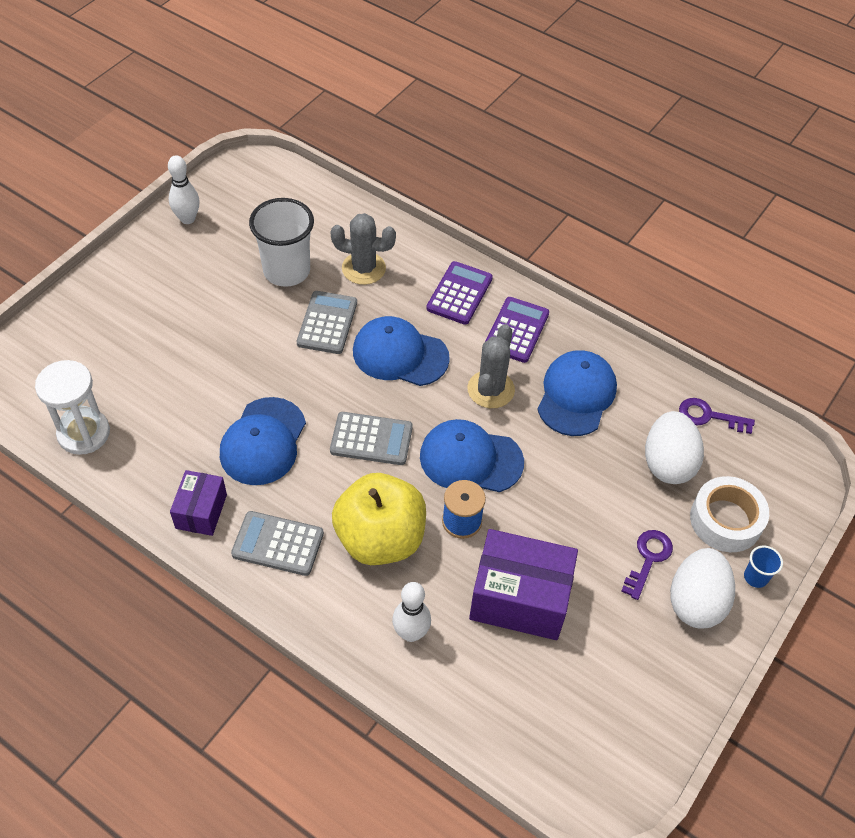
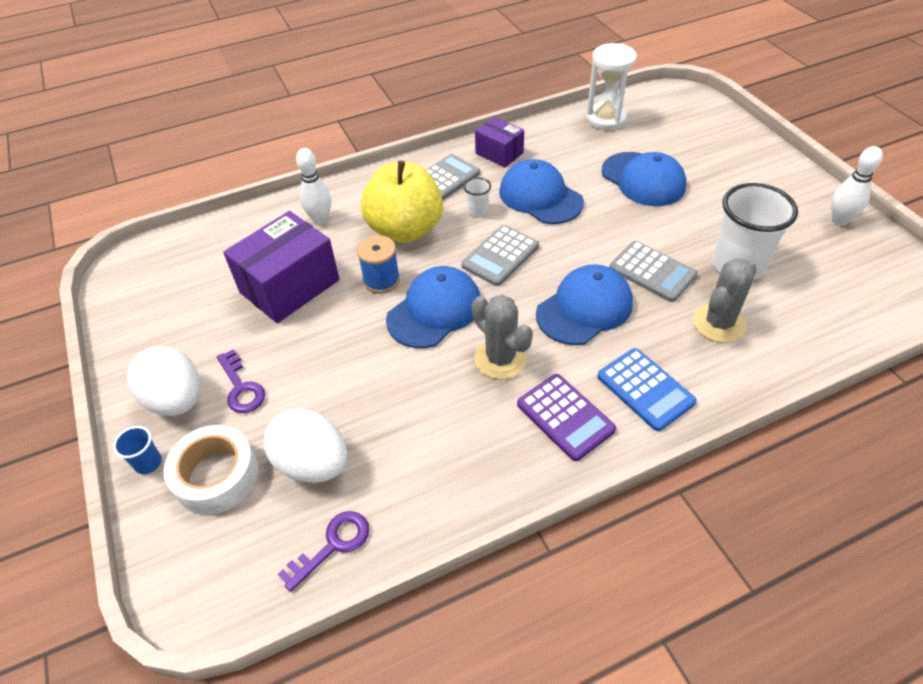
camera: 125 degrees right, 5 degrees down
(315, 487) = (477, 211): none -> white cup
(459, 293) = (645, 389): purple calculator -> blue calculator
(576, 395) = (447, 427): blue cap -> blue cap (643, 179)

